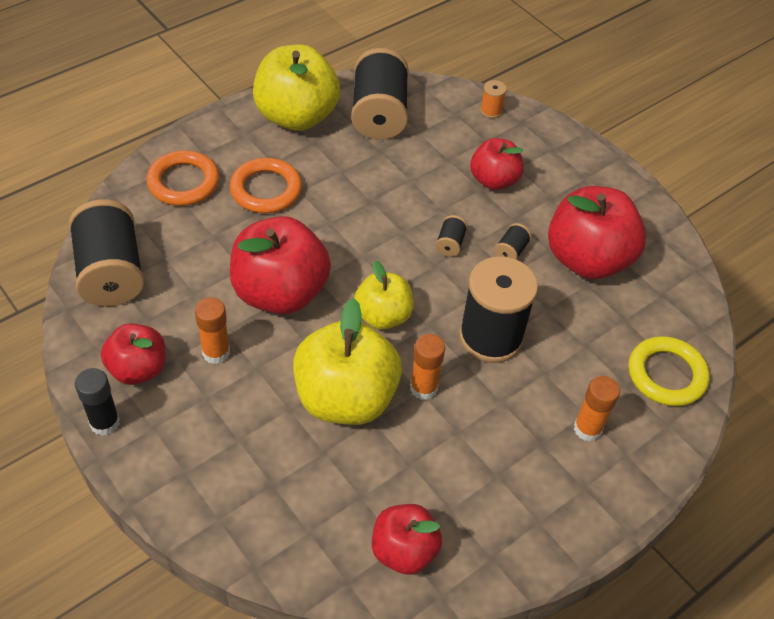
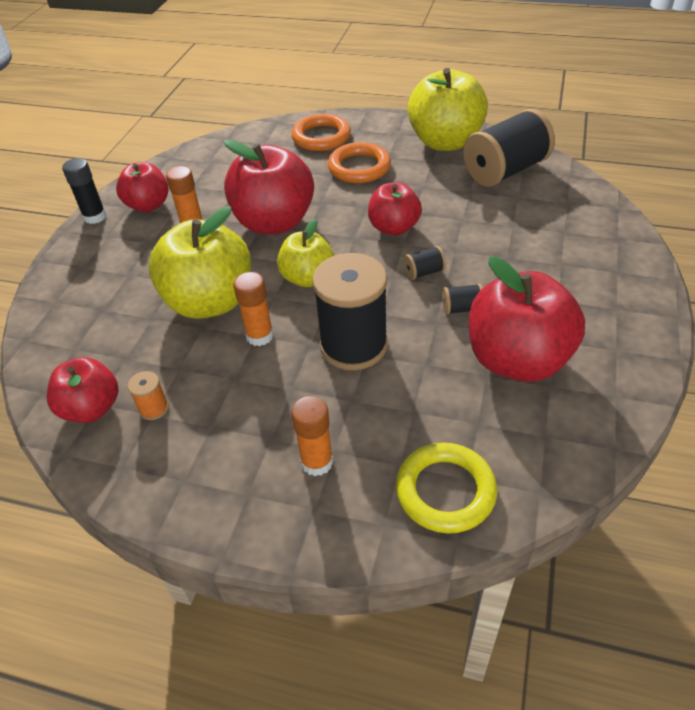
camera: 60 degrees right, 5 degrees down
(111, 273) = (214, 155): black spool -> none
(491, 111) = (602, 217): orange spool -> orange spool (154, 408)
(494, 180) = (526, 258): red apple -> red apple (394, 228)

